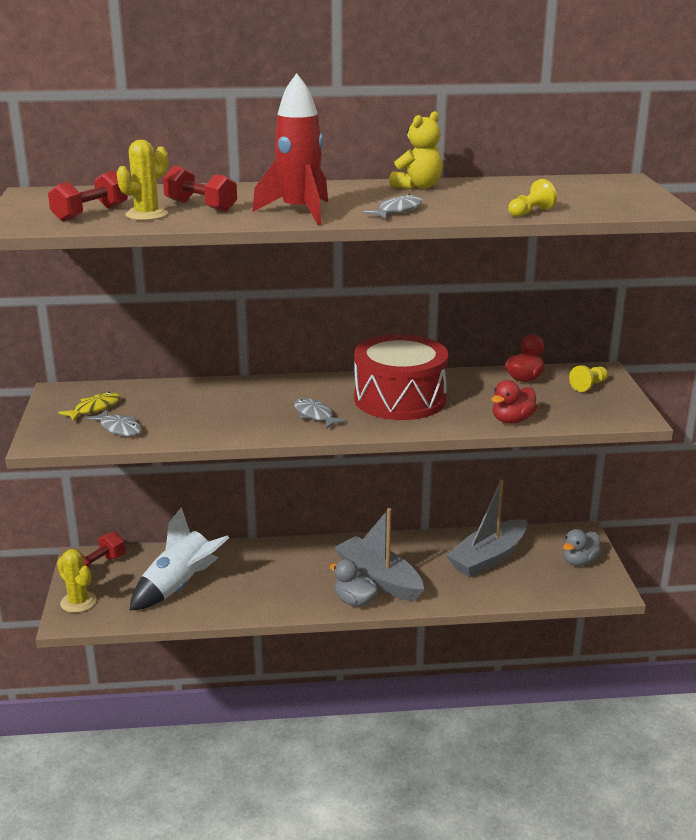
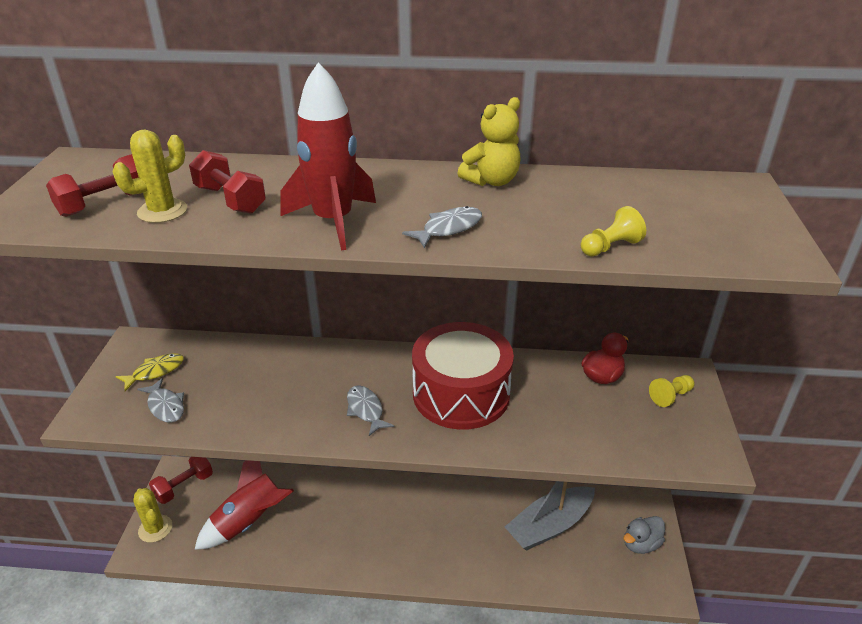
camera: 10 degrees right, 10 degrees up
(179, 586) = (250, 521): white rocket -> red rocket
(354, 601) = (406, 567): grey duck -> none
(379, 579) = (437, 539): grey boat -> none
(512, 420) = (573, 445): red duck -> none

